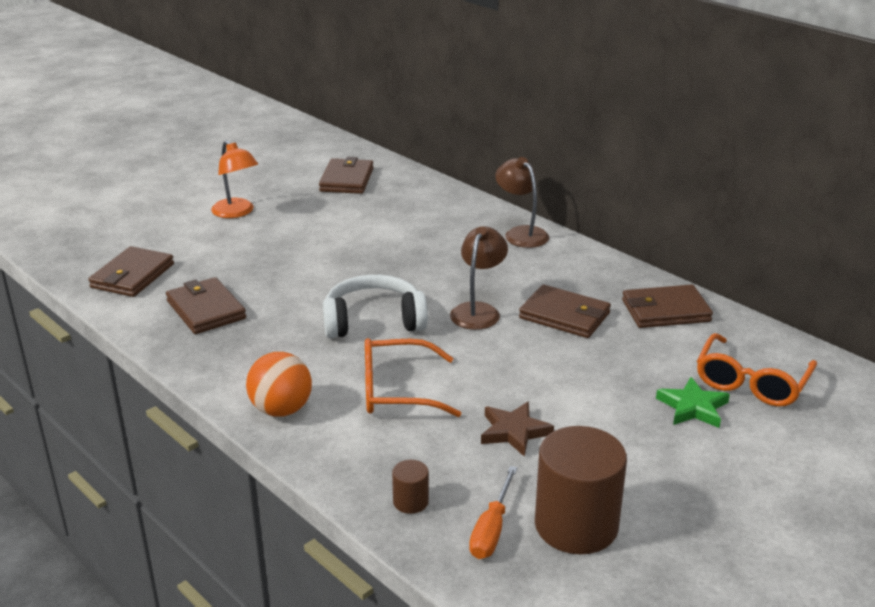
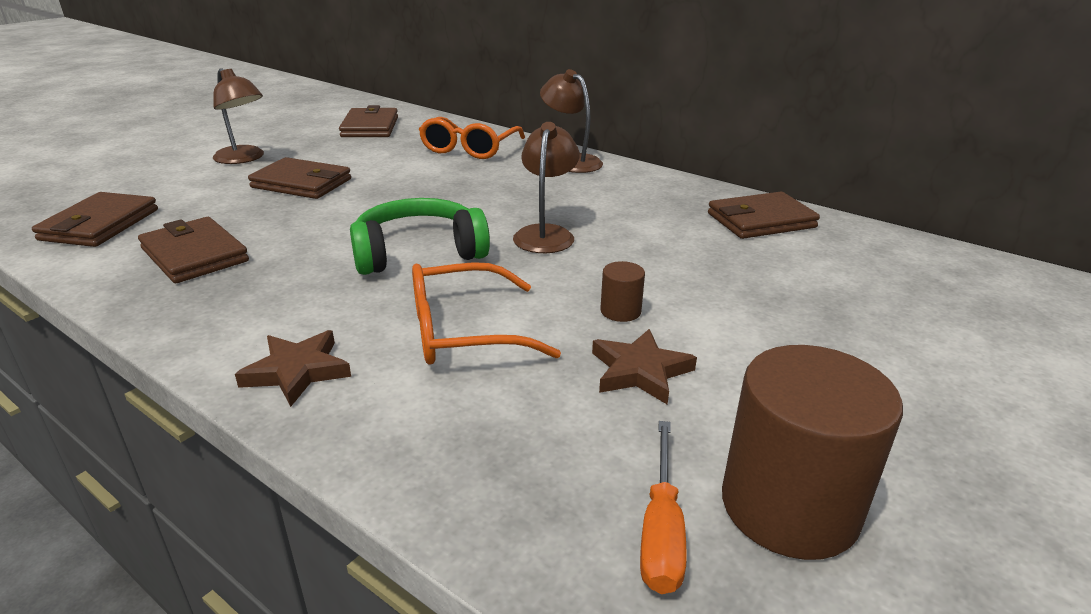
camera: 10 degrees left, 0 degrees up
(237, 212) = (244, 159): orange lamp -> brown lamp
(281, 410) = (297, 371): orange ball -> brown star
(373, 321) = (418, 252): white headphones -> green headphones
(410, 502) = (517, 496): brown cylinder -> brown cylinder (620, 311)
(564, 316) = (650, 232): brown wallet -> brown wallet (302, 183)
(693, 407) = (854, 319): green star -> none
(751, 382) = (903, 286): orange glasses -> orange glasses (469, 148)

